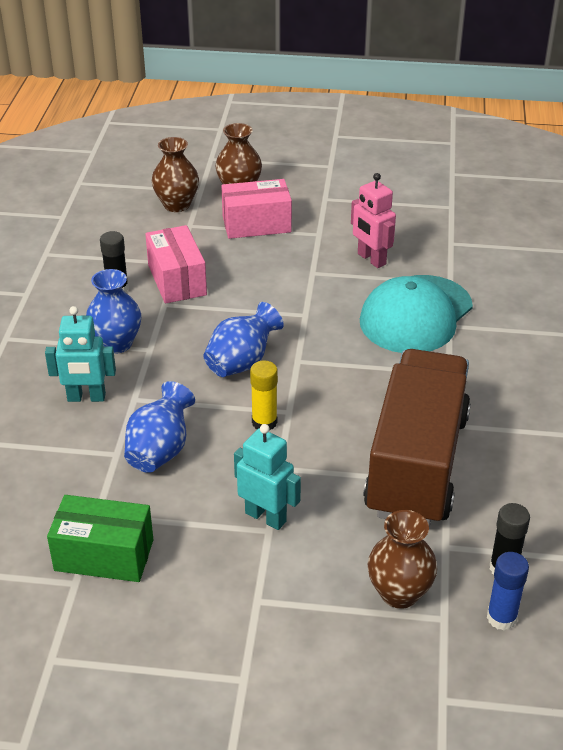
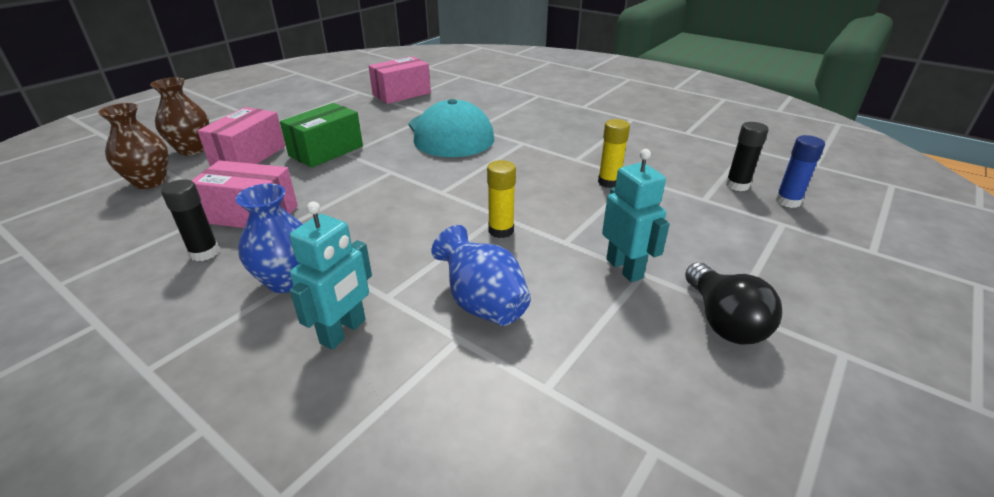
camera: 60 degrees left, 5 degrees down
(104, 555) = (619, 404): green box -> green box (326, 151)
(235, 595) = (723, 321): none -> black light bulb
(242, 362) = (411, 217): blue vase -> none
(266, 517) = (624, 268): turquoise robot -> turquoise robot turned 90 degrees clockwise
(371, 259) = (368, 129): pink robot -> none
(399, 593) = (749, 233): brown vase -> none
(416, 464) = (609, 182): brown truck -> yellow glue stick
(478, 237) = (401, 94): none -> pink box

